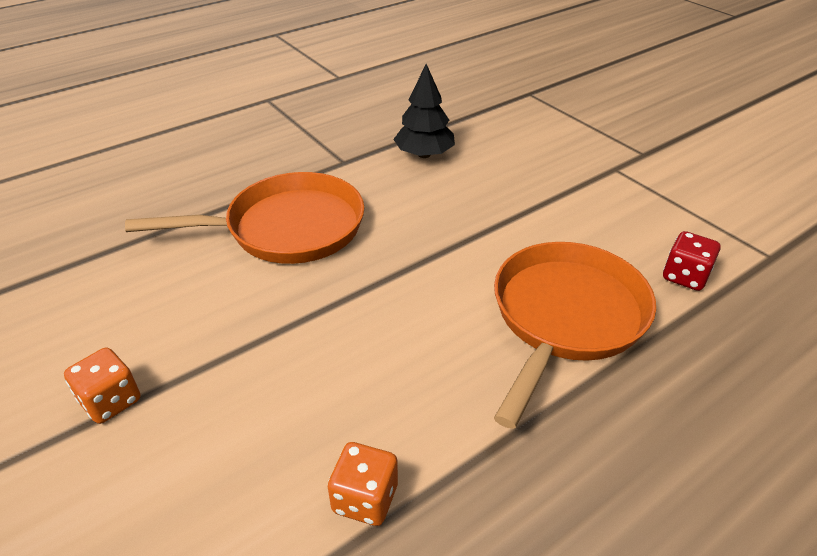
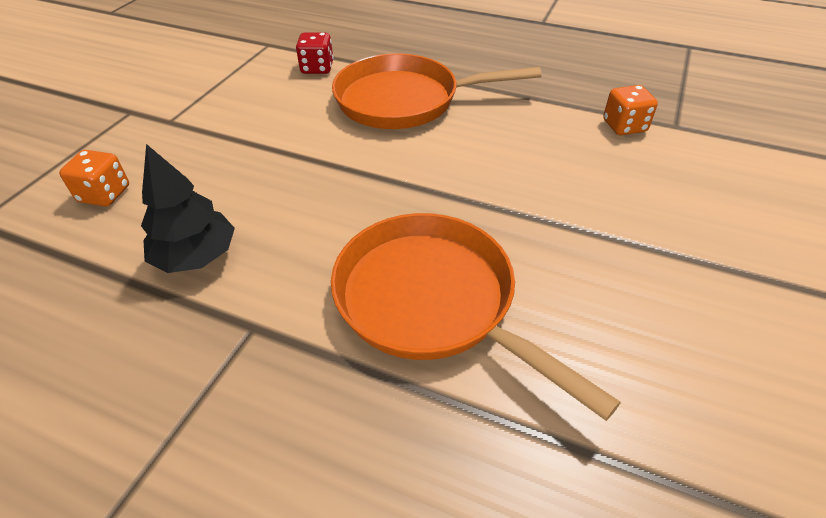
camera: 120 degrees left, 5 degrees up
(111, 401) = (737, 279): orange dice -> orange dice (104, 194)

